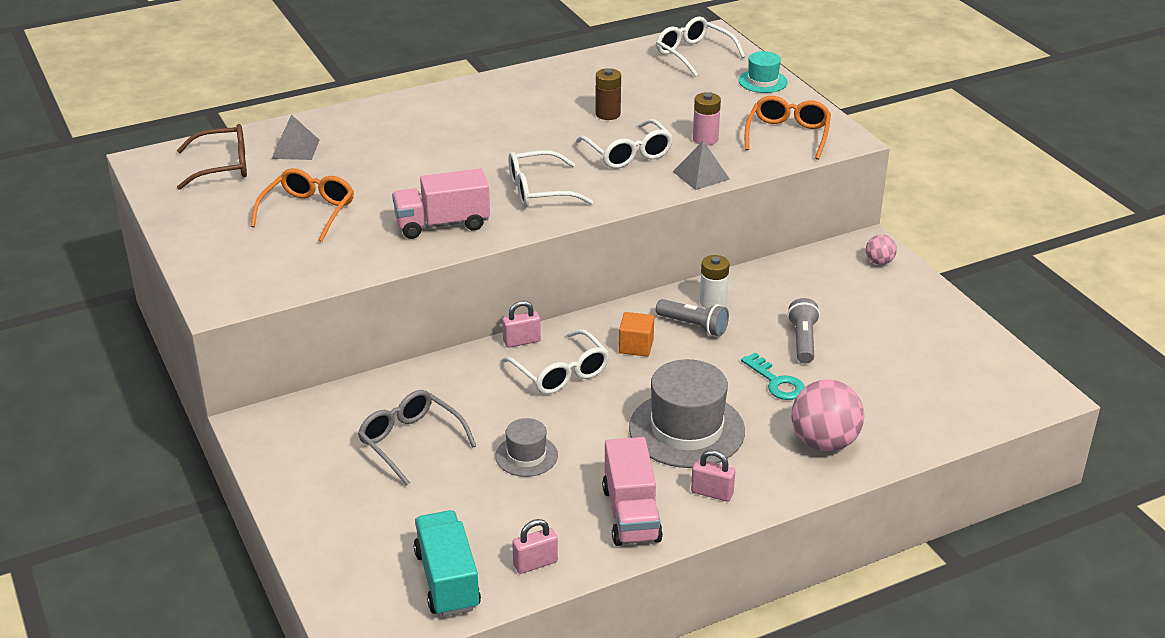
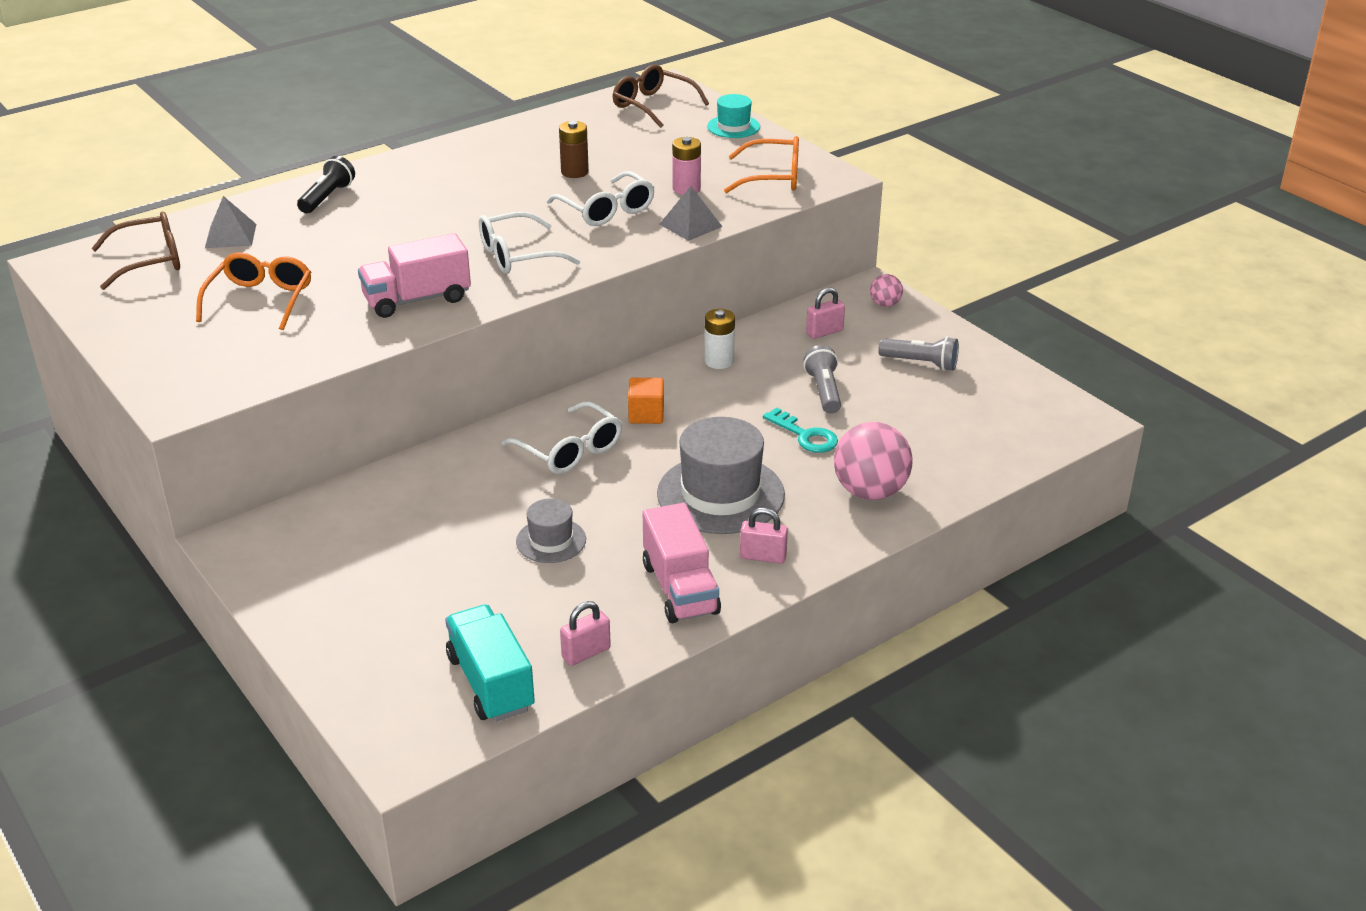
camera: 10 degrees left, 0 degrees up
(385, 120) = (327, 197): none -> black flashlight
(410, 442) = (417, 540): grey glasses -> none
(521, 341) = (519, 422): pink padlock -> pink padlock (824, 332)
(693, 54) = (653, 105): white glasses -> brown glasses
(693, 326) = (704, 387): grey flashlight -> grey flashlight (920, 363)
(788, 135) = (773, 177): orange glasses -> orange glasses turned 90 degrees clockwise

